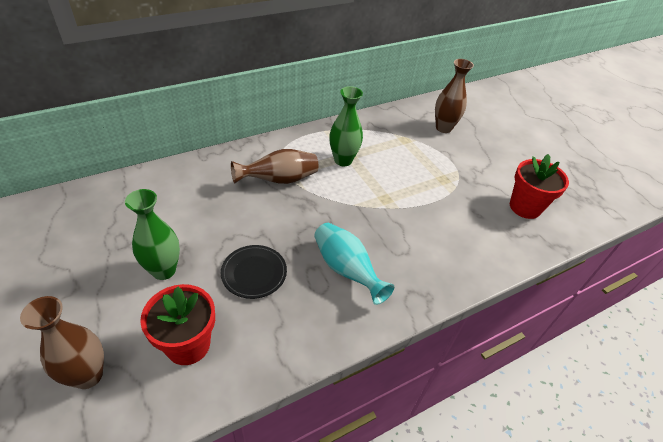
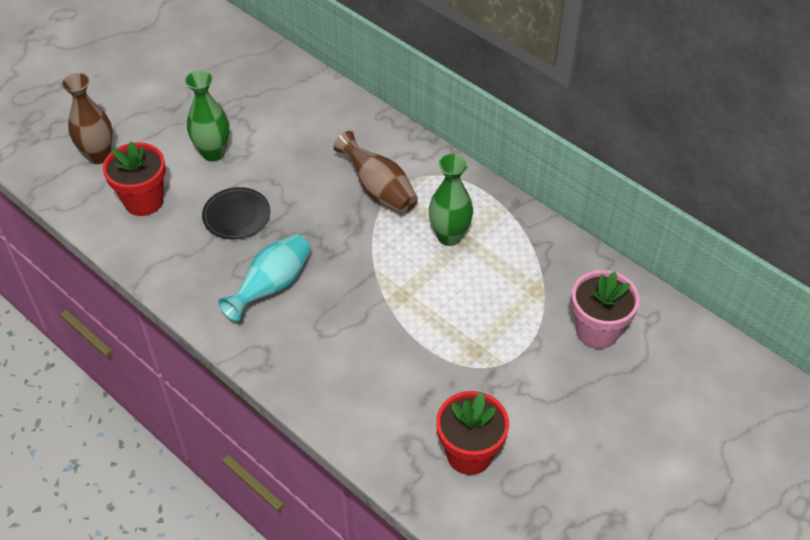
camera: 75 degrees right, 5 degrees up
(443, 128) = (597, 331): brown vase -> pink flower pot

